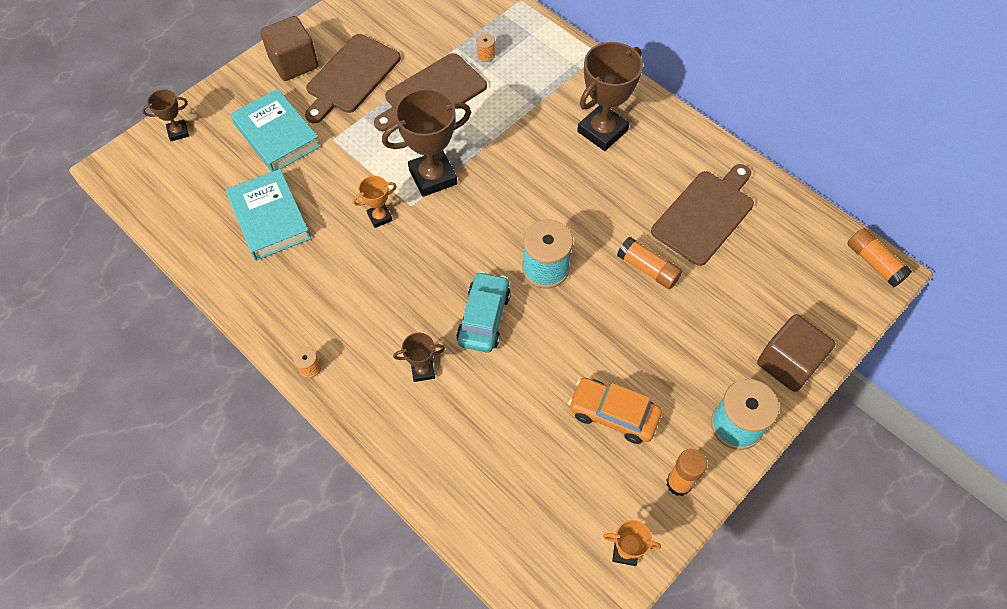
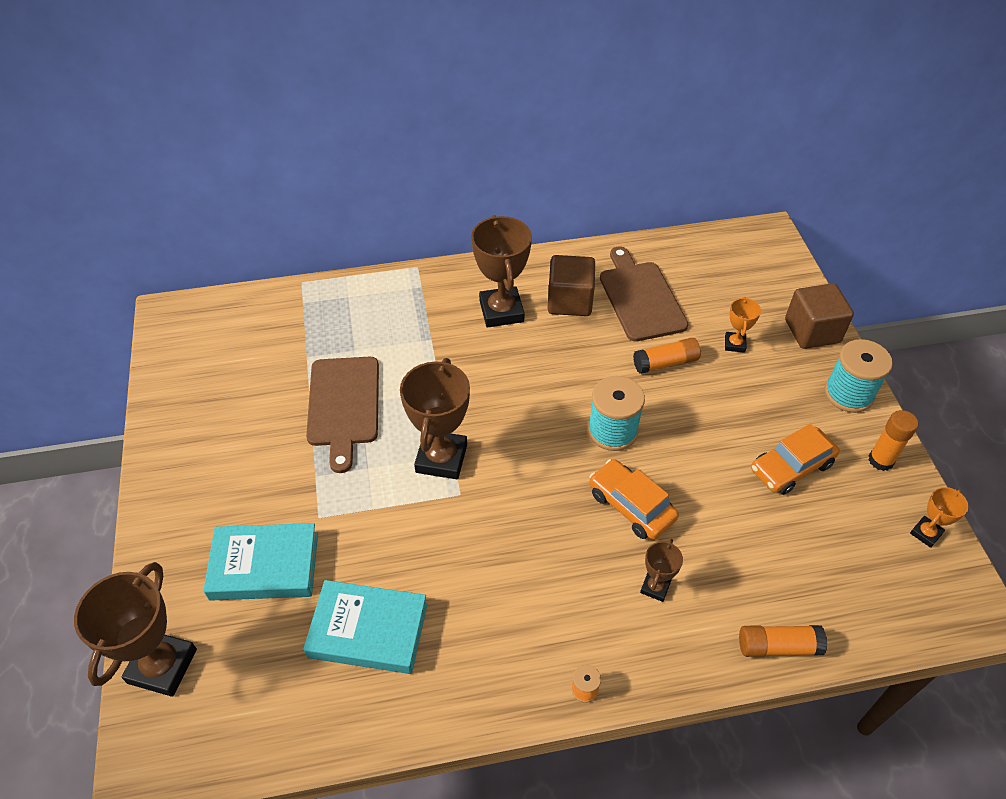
camera: 55 degrees left, 10 degrees down
(178, 132) = (162, 666): brown trophy -> brown trophy, size x1.99
(294, 63) = (184, 499): brown cube -> brown cube (570, 301)
(351, 77) = (255, 459): brown cutting board -> none
(380, 217) = (451, 528): orange trophy -> orange trophy (734, 344)
(484, 317) = (631, 506): turquoise car -> orange car
(485, 55) = (339, 341): orange spool -> none
(874, 263) = (757, 234): orange glue stick -> orange glue stick (778, 646)

